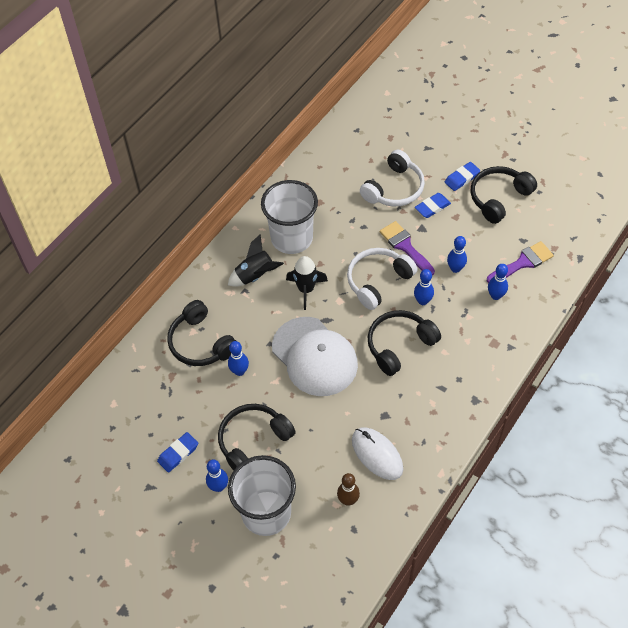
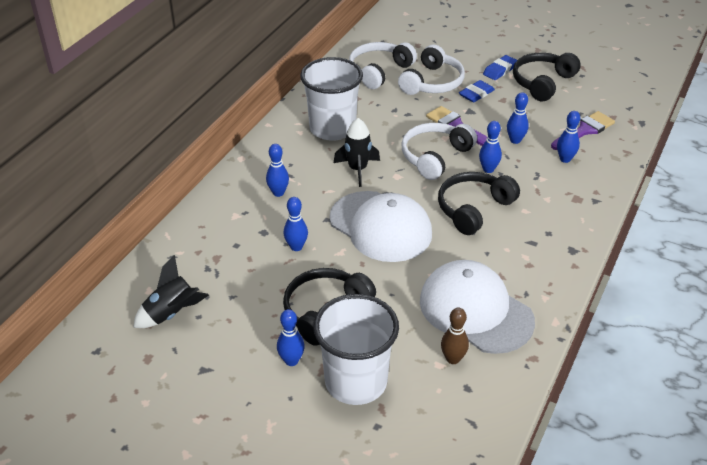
camera: 10 degrees left, 15 degrees down
(178, 453) = (235, 332): blue eraser -> none
(201, 343) = (246, 225): black headphones -> none
(233, 309) = (278, 193): none -> blue bowling pin
(255, 276) = (298, 162): black rocket -> black rocket (171, 313)
(347, 169) = (379, 71): none -> white headphones
(377, 454) = (475, 310): white mouse -> white cap

